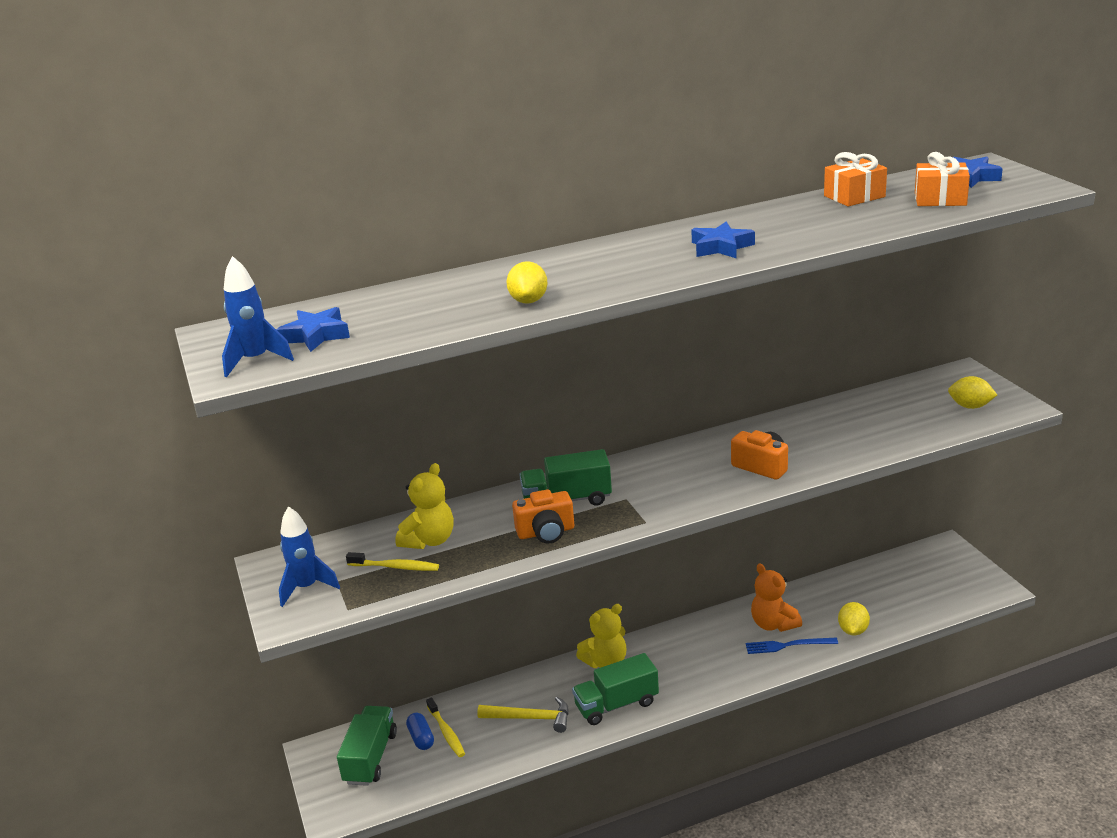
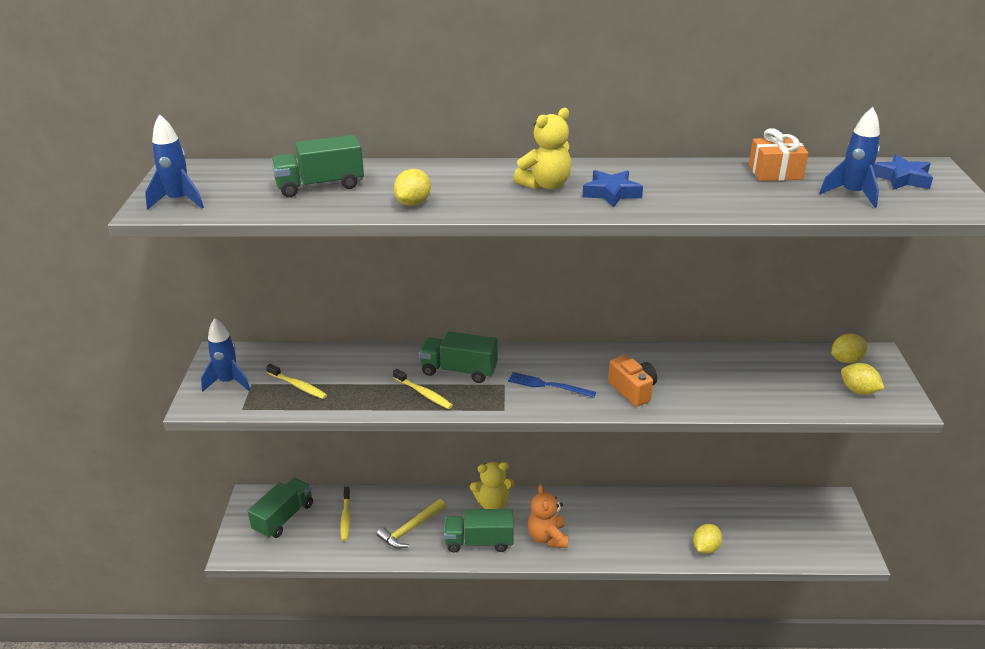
camera: 20 degrees right, 5 degrees up
(316, 335) = (238, 191): blue star -> none
(406, 309) = (320, 186): none -> green truck
(421, 738) = (326, 515): blue capsule -> none
(429, 540) = (337, 372): yellow teddy bear -> yellow teddy bear (545, 185)
(530, 718) = (410, 529): yellow hammer -> yellow hammer turned 105 degrees clockwise
(546, 532) = (423, 393): orange camera -> yellow toothbrush
(773, 624) = (643, 519): orange teddy bear -> orange teddy bear (547, 537)
(787, 645) = (643, 541): blue fork -> blue fork (548, 385)
(939, 383) = (846, 360): none -> yellow lemon
(940, 199) = (851, 194): orange gift -> blue rocket

